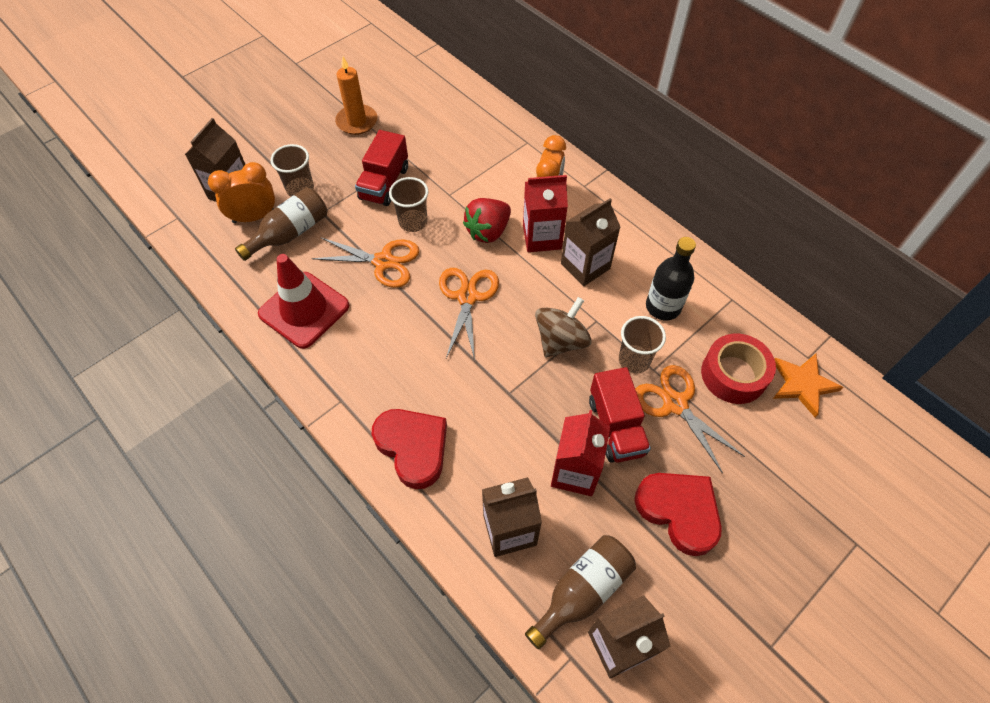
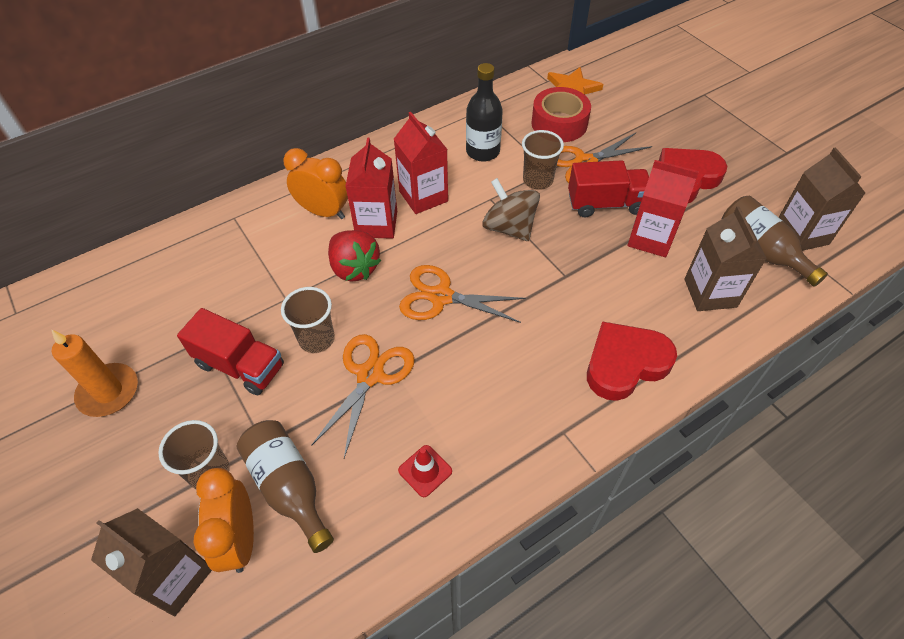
camera: 80 degrees left, 5 degrees down
(304, 310) = (425, 471): red traffic cone -> red traffic cone, size x0.45
(585, 266) = (423, 196): brown carton -> red carton

